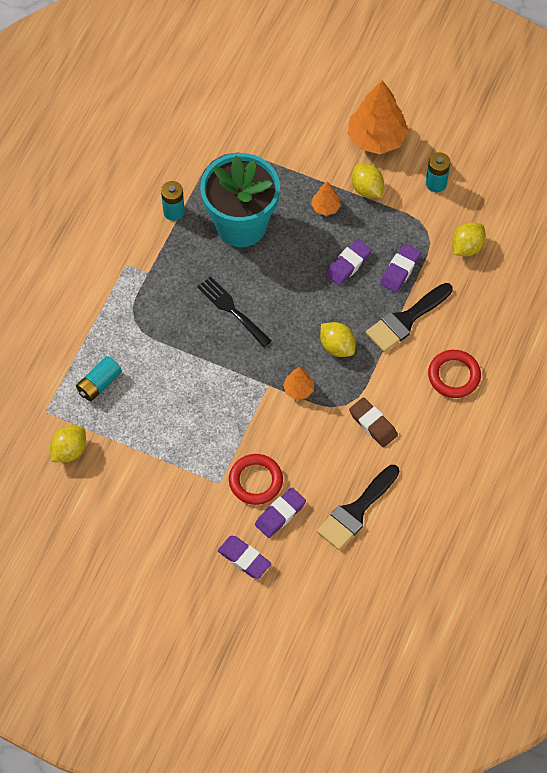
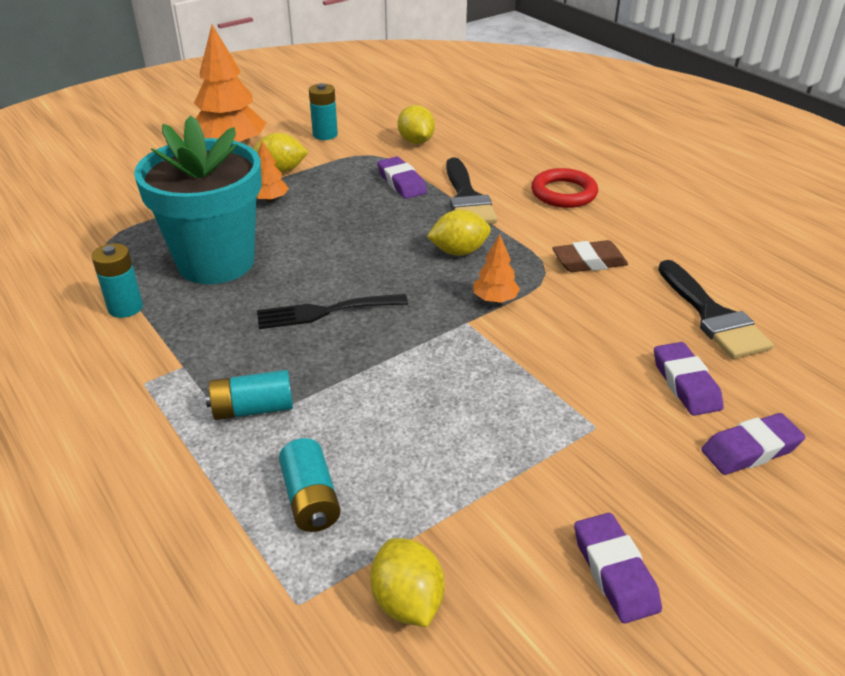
camera: 60 degrees left, 25 degrees down
(138, 324) = (253, 409): none -> turquoise battery
(255, 481) = (615, 387): red ring -> none
(348, 264) = (358, 209): purple eraser -> purple eraser (615, 572)

